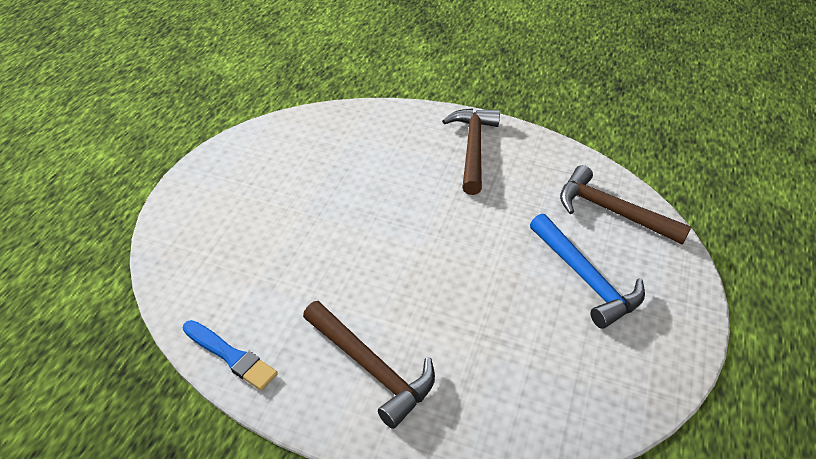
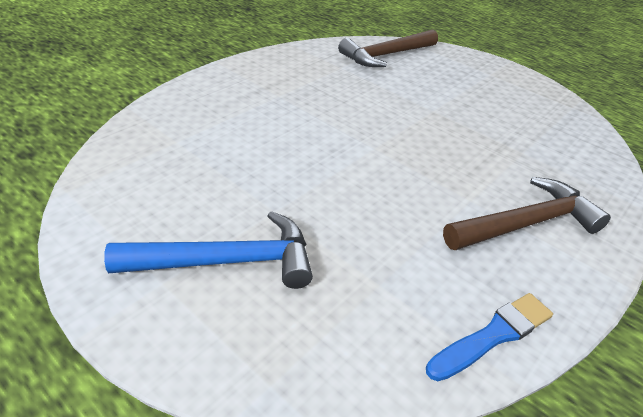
camera: 70 degrees left, 5 degrees down
(473, 148) = (265, 82): brown hammer -> none
(585, 278) = (451, 88): blue hammer -> blue hammer (227, 262)

